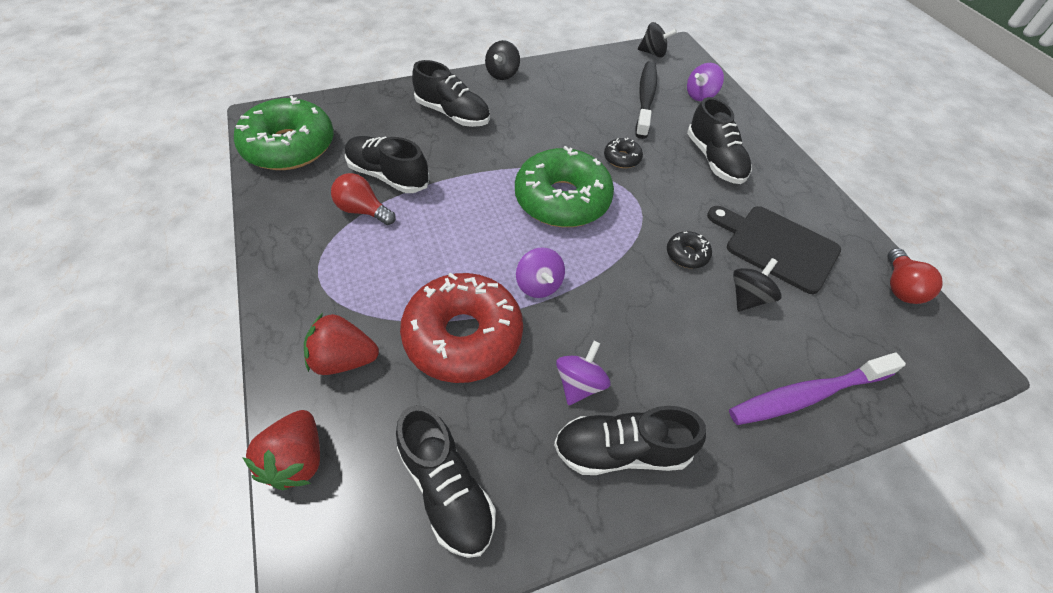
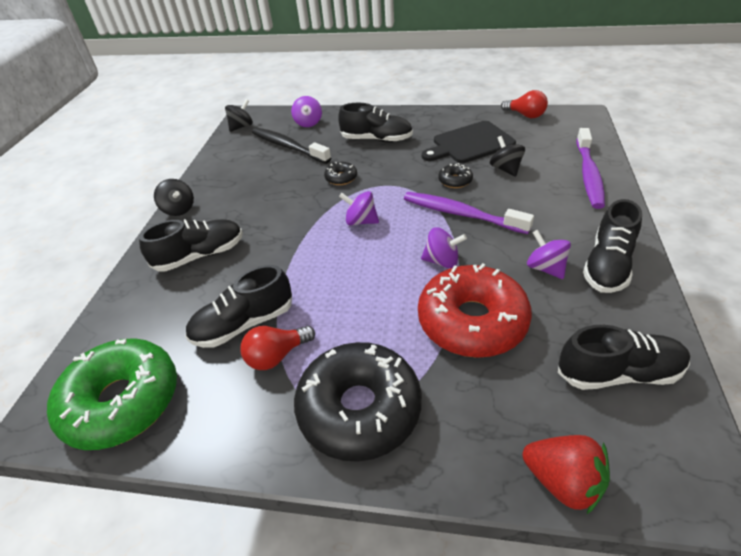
camera: 55 degrees left, 10 degrees down
(328, 285) = (359, 409): none -> black donut
(344, 359) = (460, 416): red strawberry -> none
(562, 199) = (361, 221): green donut -> purple spinning top
(628, 278) = (460, 214): none -> purple toothbrush

